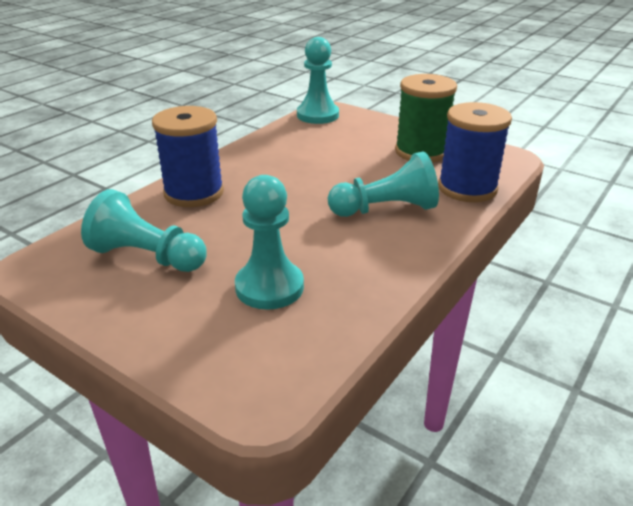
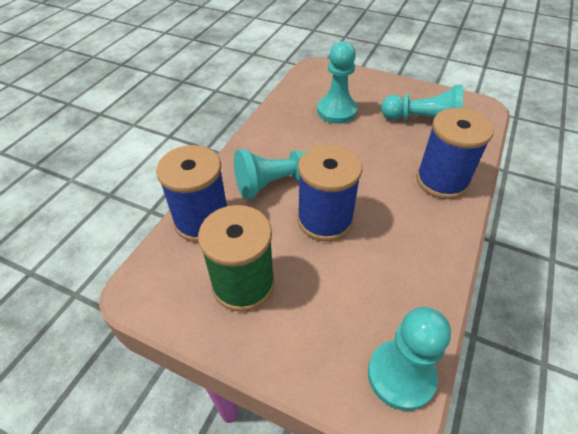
camera: 170 degrees right, 15 degrees up
(339, 178) = (325, 220): none -> blue spool

